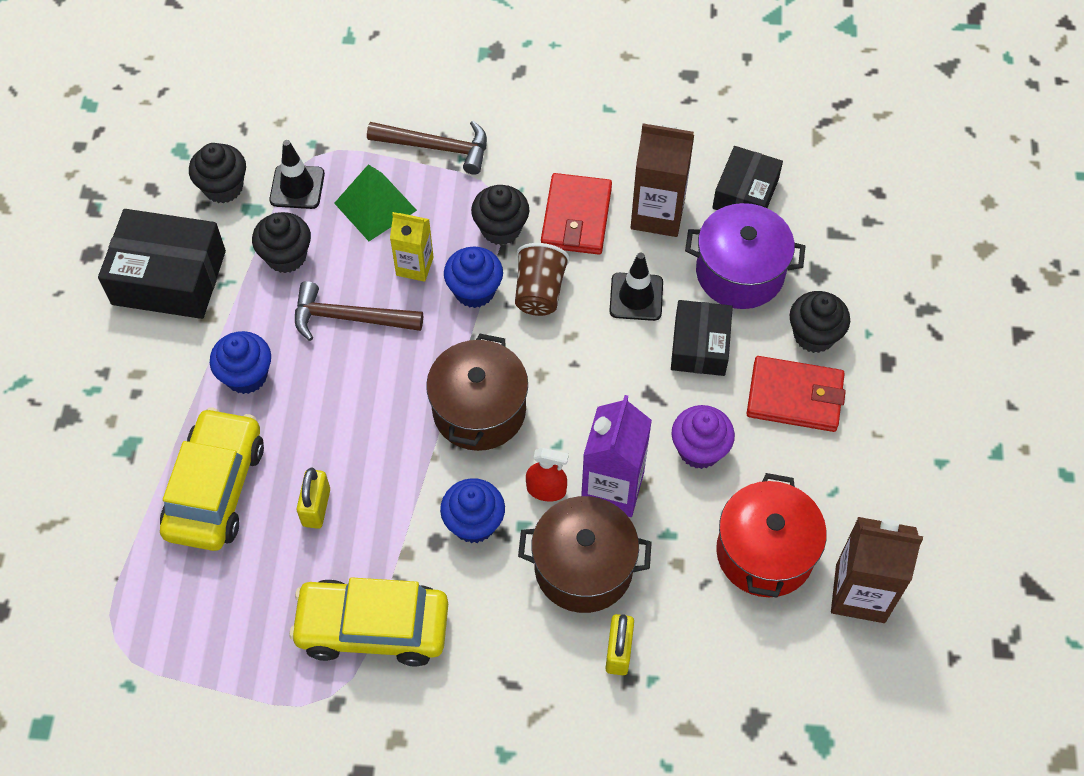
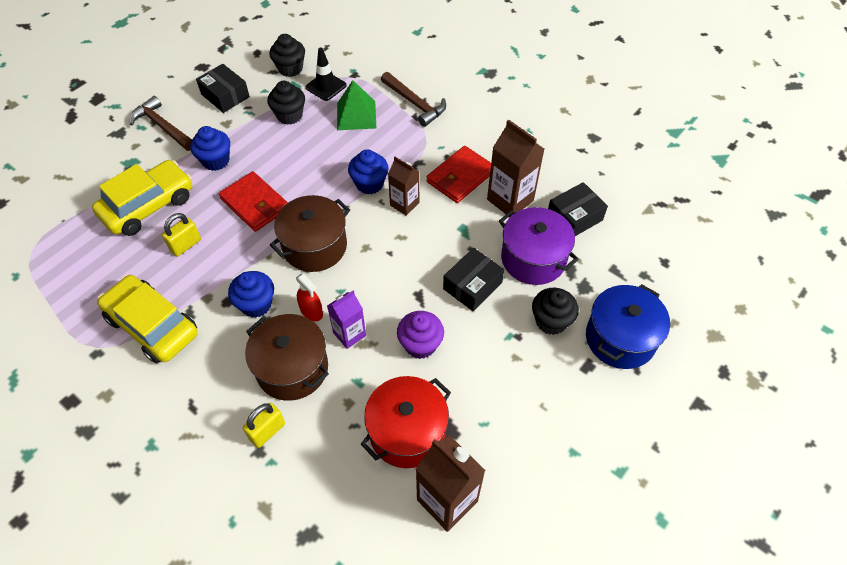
camera: 35 degrees right, 5 degrees down
(169, 277) = (225, 95): black box -> black box, size x0.64
(350, 318) = (292, 162): brown hammer -> brown hammer (163, 127)
(414, 266) = (349, 154): yellow carton -> none
(501, 229) = (413, 160): black cupcake -> none
(539, 292) = (404, 204): brown cup -> brown carton
(612, 488) = (349, 334): purple carton -> purple carton, size x0.63
(636, 297) = (458, 237): black traffic cone -> none
(794, 397) = (507, 350): red wallet -> red wallet (255, 204)
(897, 310) = (620, 338): none -> blue pot

